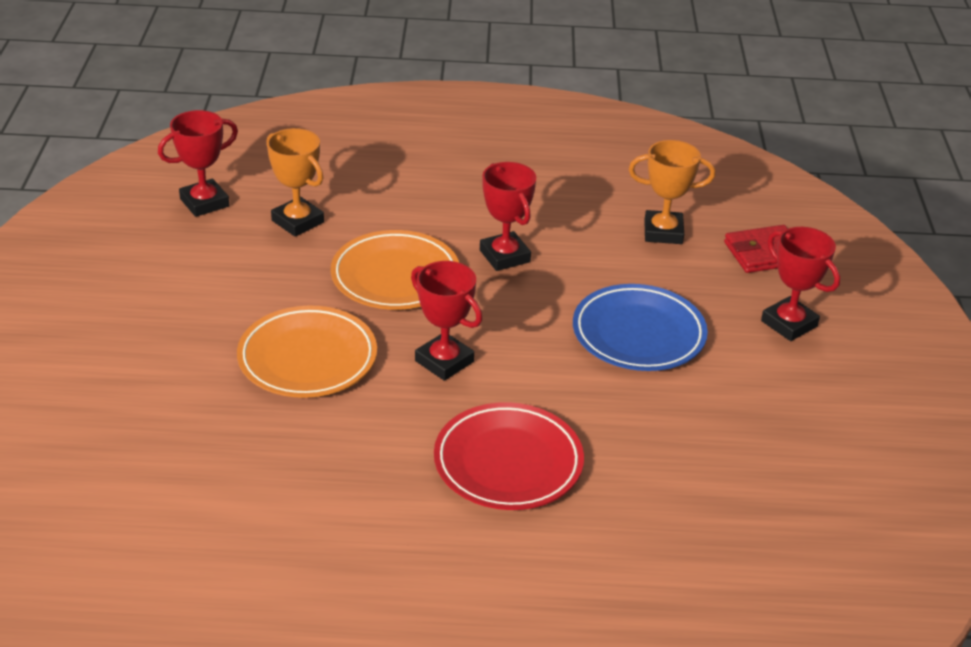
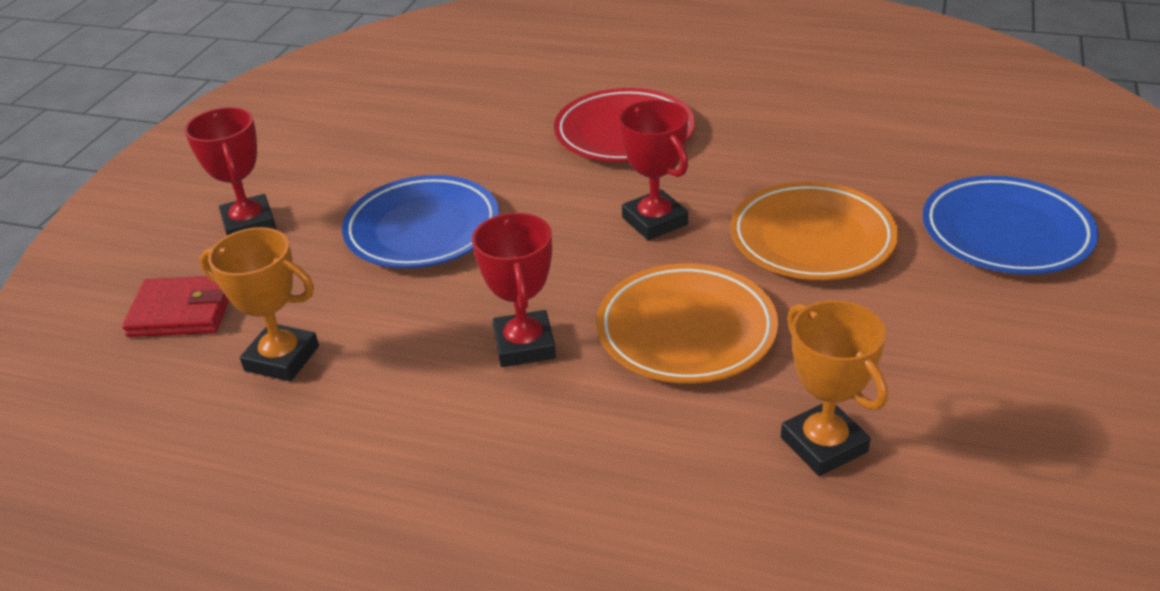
camera: 160 degrees left, 0 degrees up
(142, 380) = (1006, 233): none -> blue plate
(204, 202) = (993, 508): red trophy -> none

